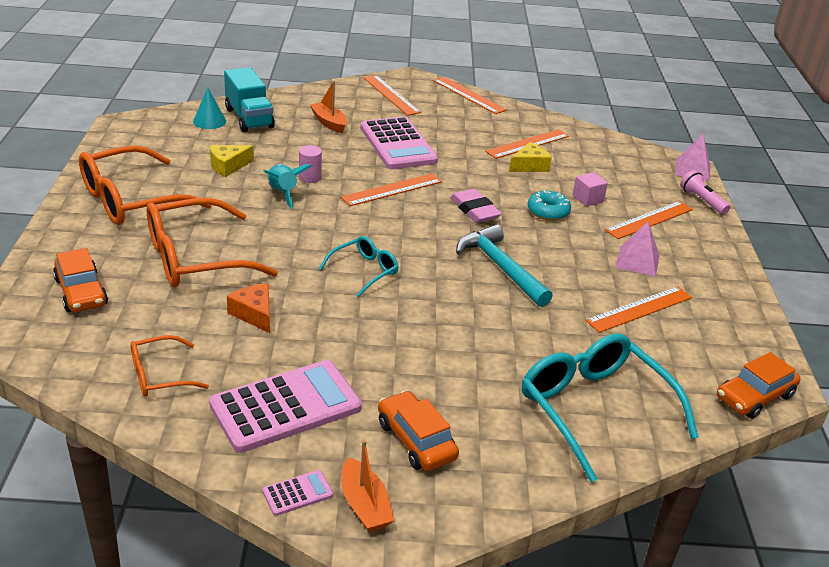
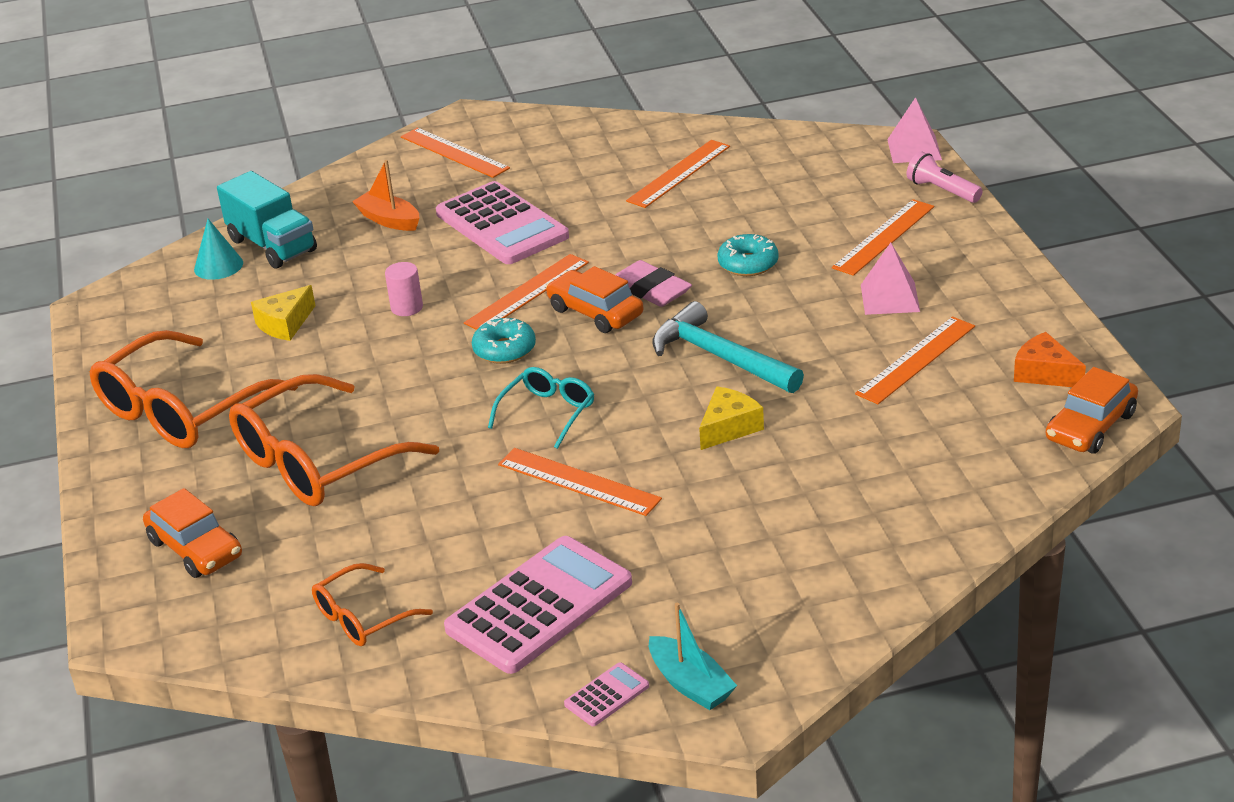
camera: 10 degrees left, 0 degrees up
(254, 314) = (437, 509): orange cheese -> orange cheese (1044, 373)
(282, 193) = (382, 340): turquoise rocket -> none
(358, 221) = (504, 349): none -> turquoise donut
(364, 505) = (690, 684): orange boat -> turquoise boat
(416, 440) = (715, 596): orange car -> orange car (595, 312)
(469, 95) = (564, 122): orange ruler -> orange ruler (578, 481)
(529, 166) = (695, 205): yellow cheese -> yellow cheese (729, 427)
(587, 199) = (792, 231): pink cube -> none
(594, 409) = (908, 498): turquoise glasses -> none

